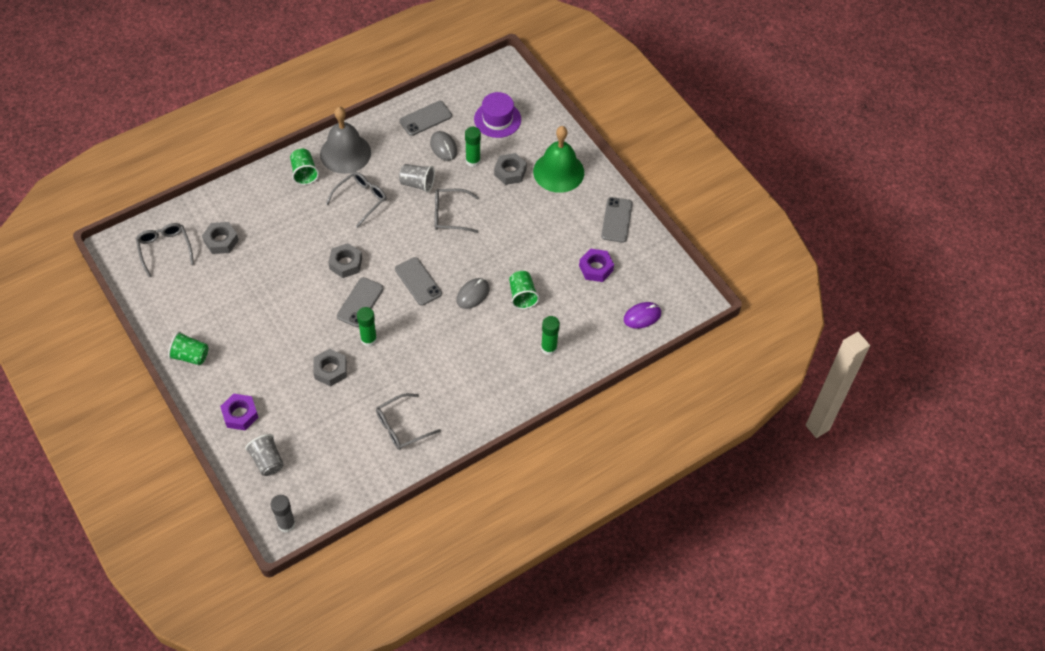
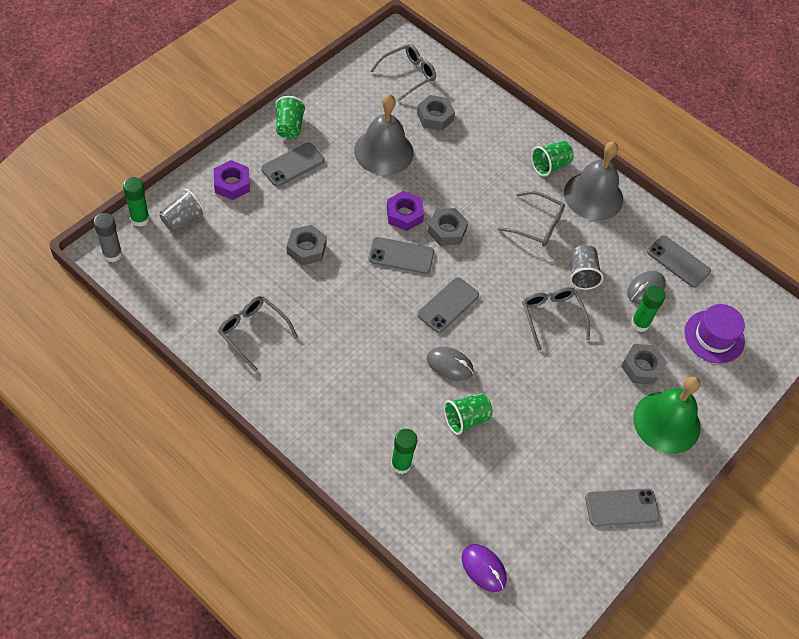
camera: 70 degrees right, 0 degrees up
(235, 362) = (292, 165): none -> grey phone
(246, 289) = (383, 151): none -> grey bell
(369, 339) = (356, 275): green glue stick -> green glue stick (140, 219)
(596, 268) = (537, 496): purple nut -> purple nut (404, 214)

